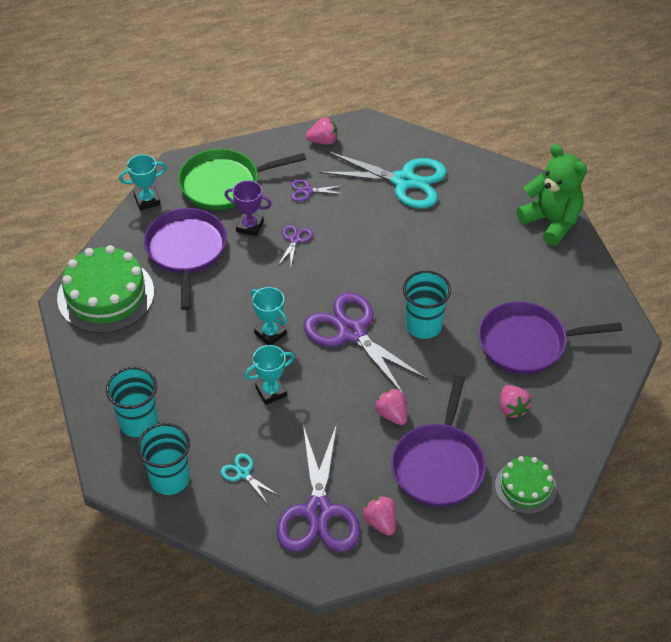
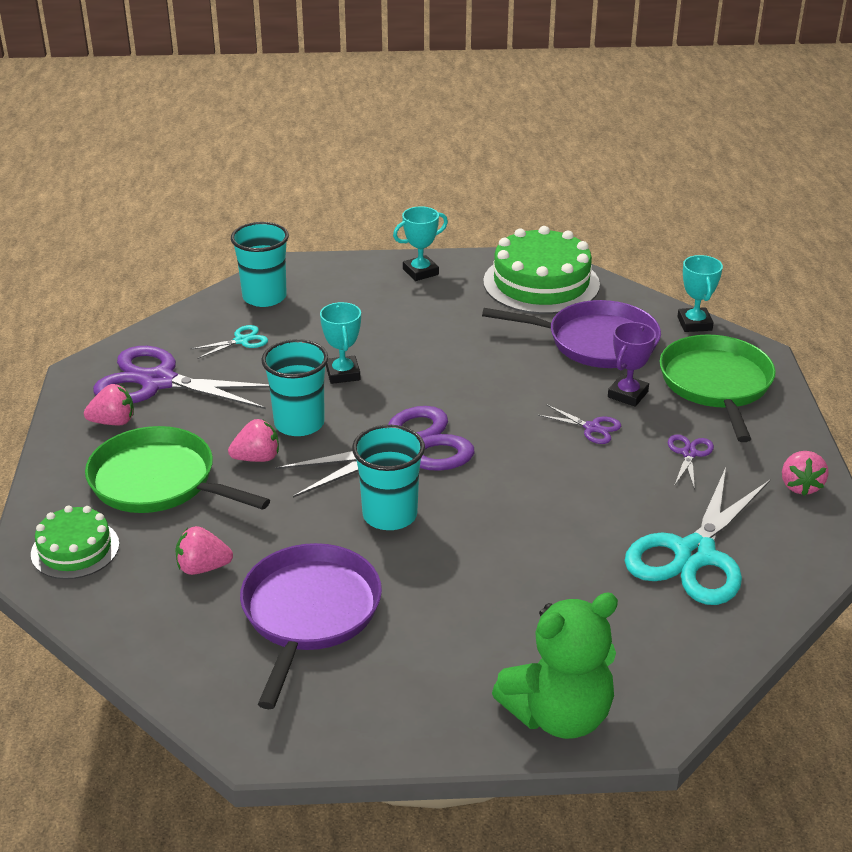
camera: 105 degrees right, 15 degrees down
(138, 422) = (348, 286): turquoise cup -> turquoise cup (299, 423)
(270, 333) = (433, 385): turquoise trophy -> turquoise trophy (420, 272)
(439, 465) = (158, 481): purple pan -> green pan

